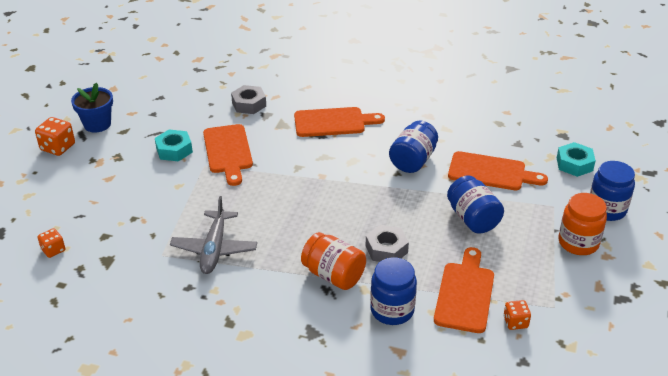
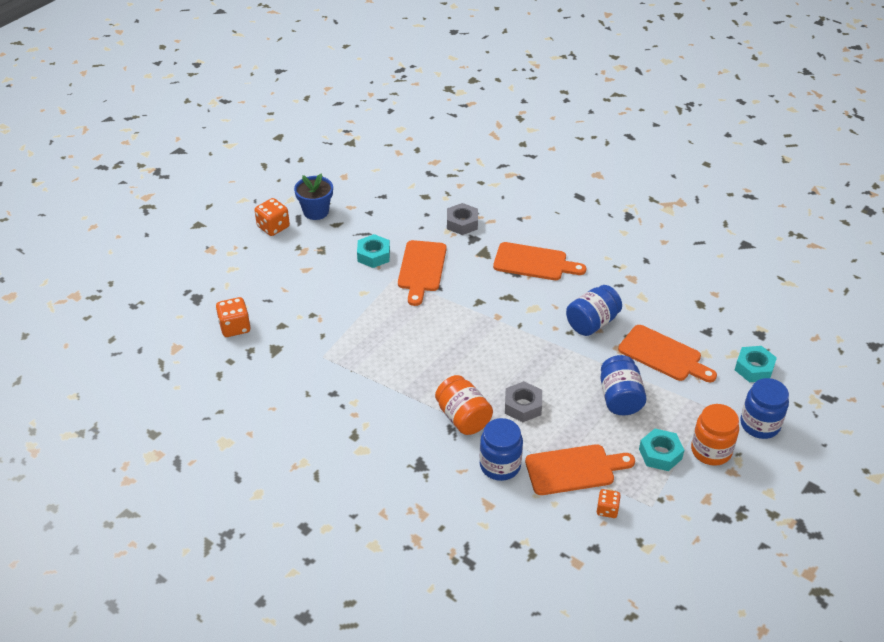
camera: 20 degrees right, 5 degrees up
(53, 250) = (235, 327): orange dice -> orange dice, size x1.58
(214, 249) = (369, 363): grey plane -> none
(465, 294) = (574, 469): orange cutting board -> orange cutting board turned 45 degrees clockwise
(535, 258) = (660, 454): none -> turquoise nut

